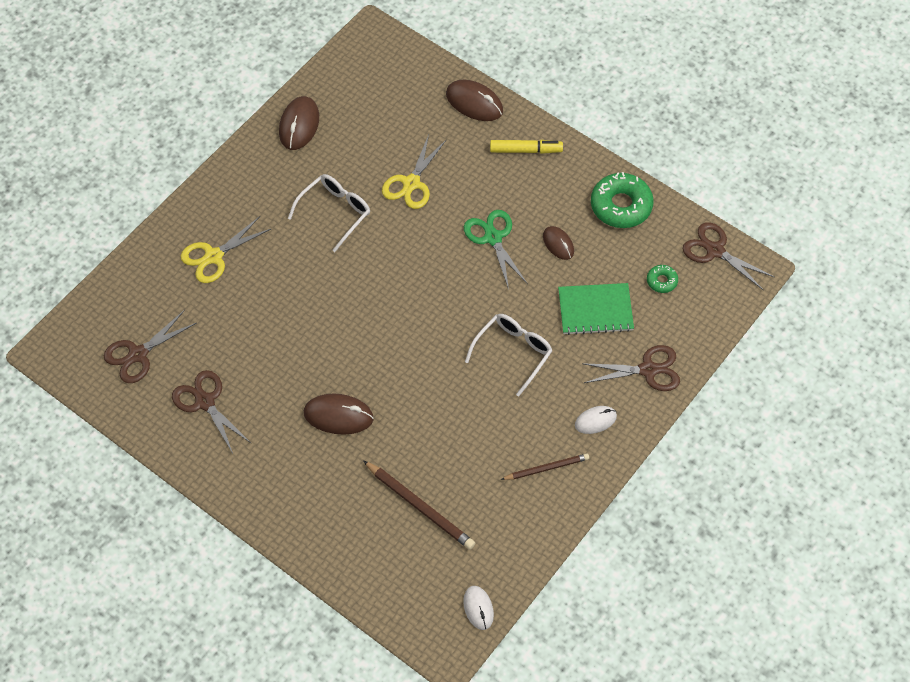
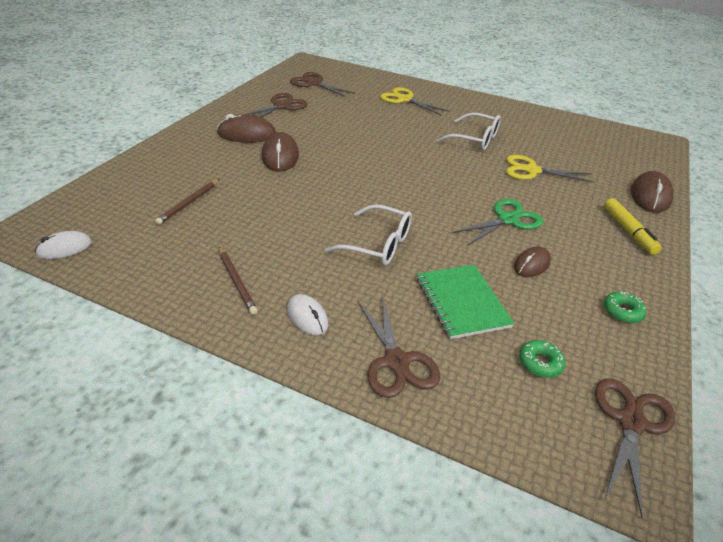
camera: 75 degrees right, 20 degrees down
(299, 125) = (542, 119): brown mouse -> brown mouse (247, 134)
(420, 506) = (189, 203): brown pencil -> brown pencil, size x0.65
(621, 206) = (622, 311): green donut -> green donut, size x0.49

